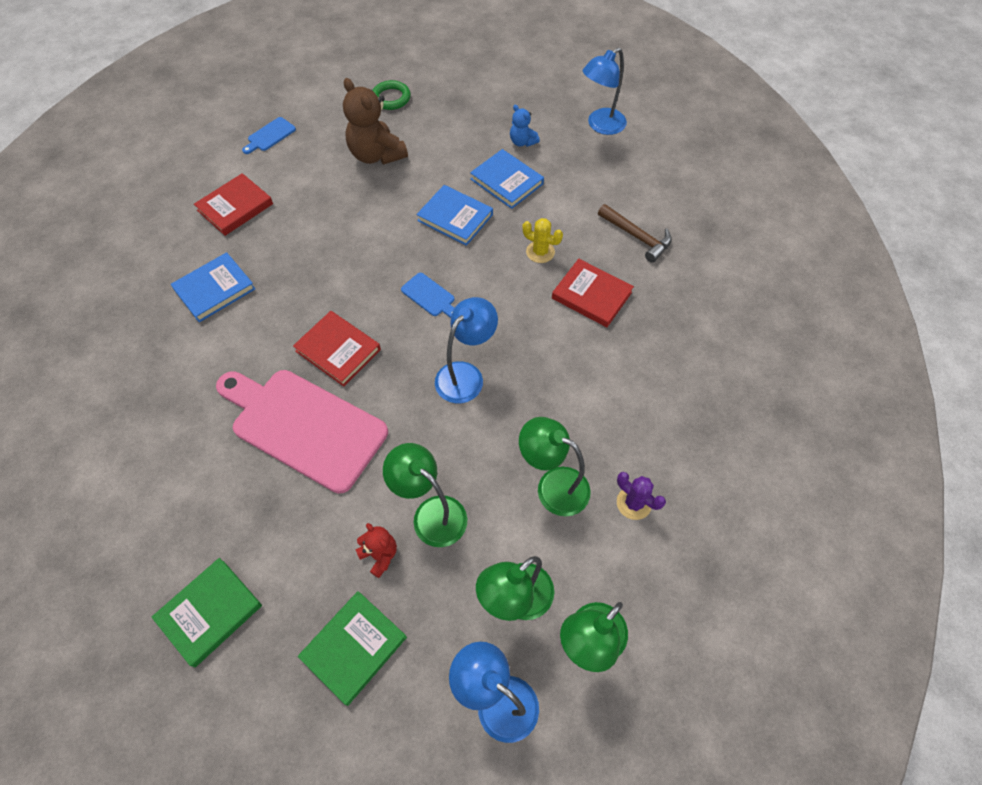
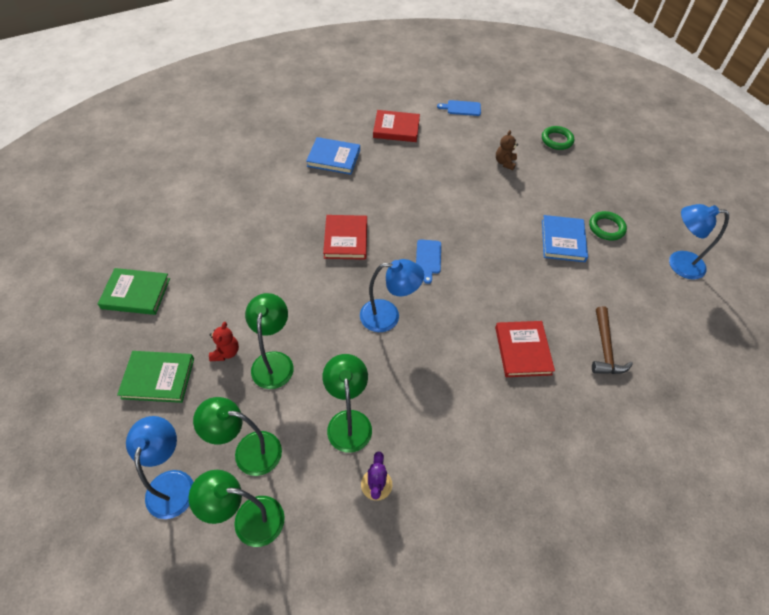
camera: 50 degrees right, 5 degrees down
(304, 426) = (281, 257): pink cutting board -> none
(376, 155) = (505, 163): brown teddy bear -> brown teddy bear, size x0.52
(455, 218) = (502, 232): blue book -> none
(522, 142) = (606, 228): blue teddy bear -> green ring
(540, 252) = (526, 296): yellow cactus -> none

